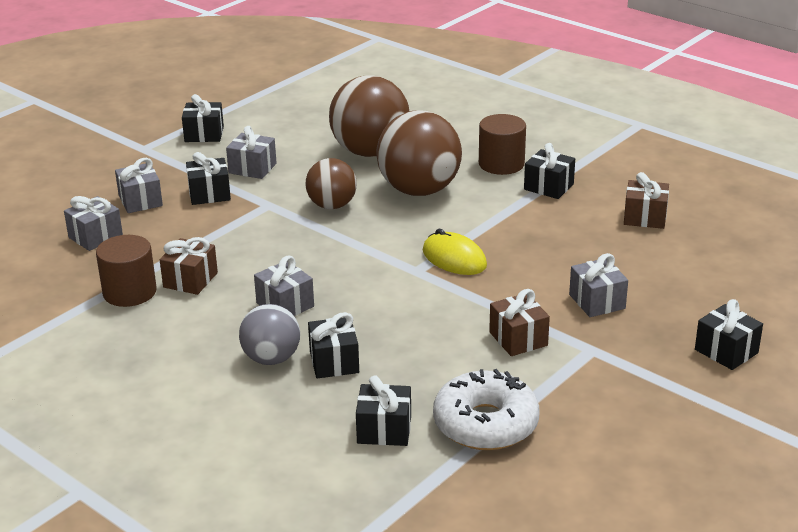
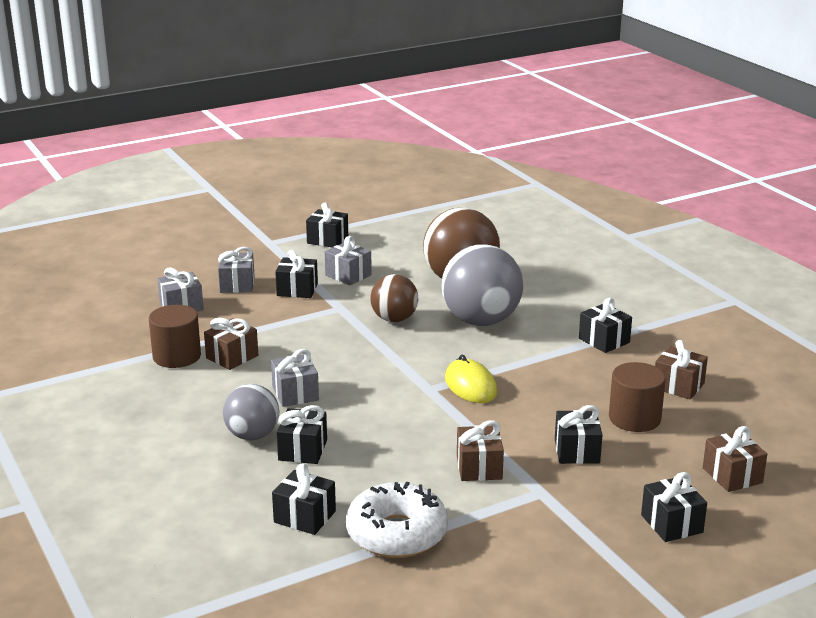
camera: 20 degrees right, 5 degrees down
(419, 190) = (481, 321): brown ball -> grey ball
(501, 164) = (573, 312): brown cylinder -> brown cylinder (634, 418)
(597, 301) = (577, 451): grey gift -> black gift
(747, 293) = (732, 475): none -> brown gift

